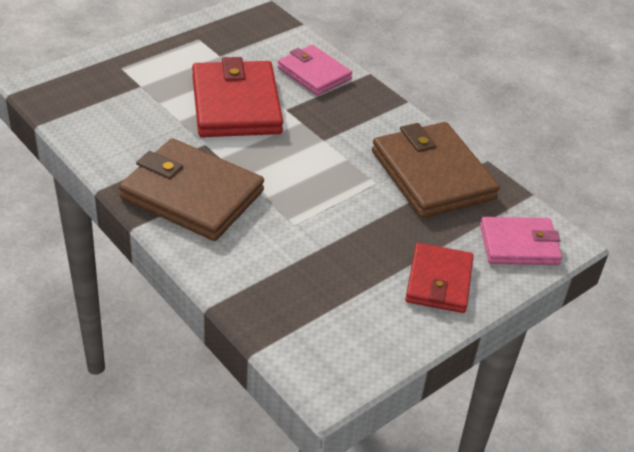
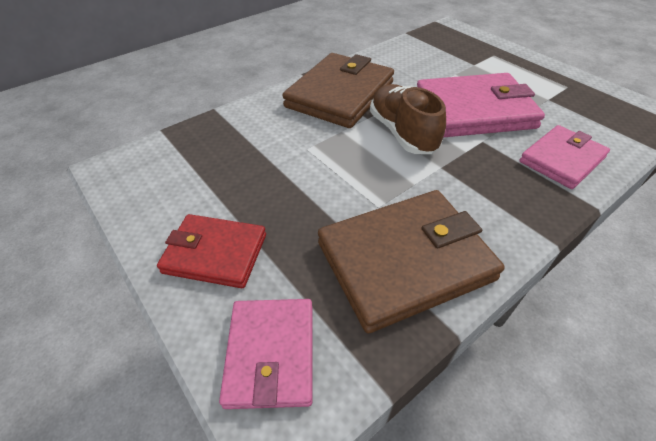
camera: 95 degrees right, 5 degrees up
(236, 104) = (473, 111): red wallet -> pink wallet
(271, 156) = (402, 133): none -> brown shoe

